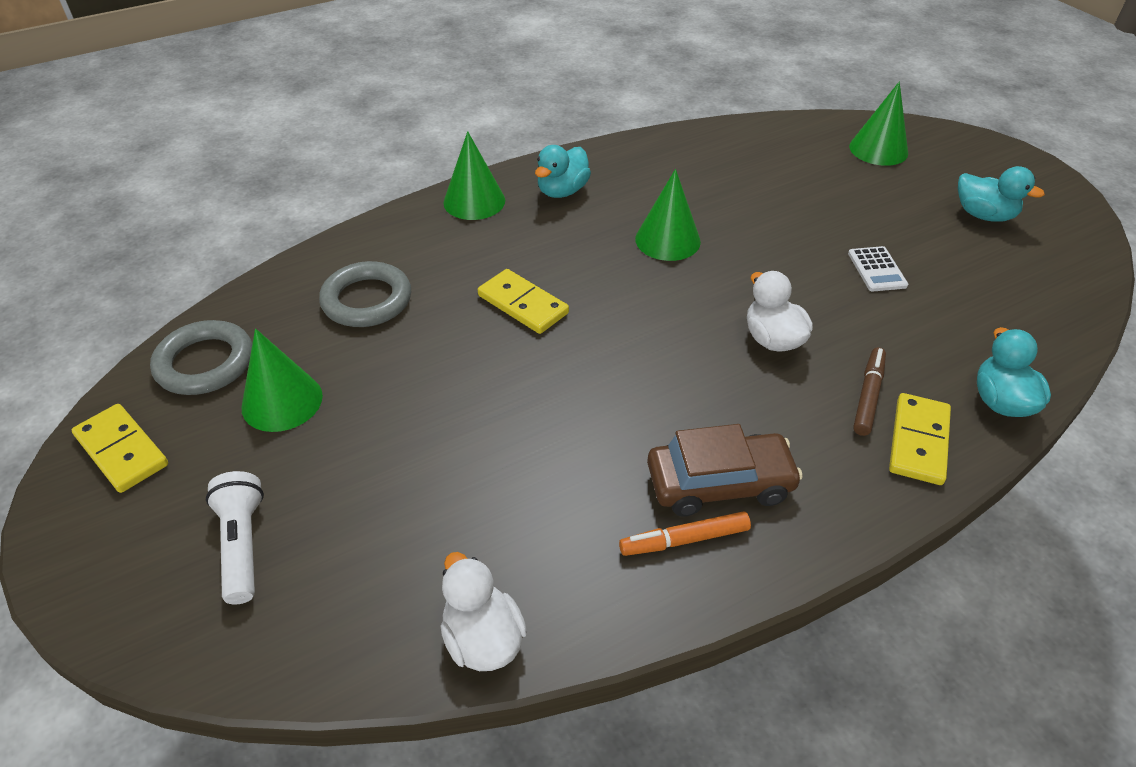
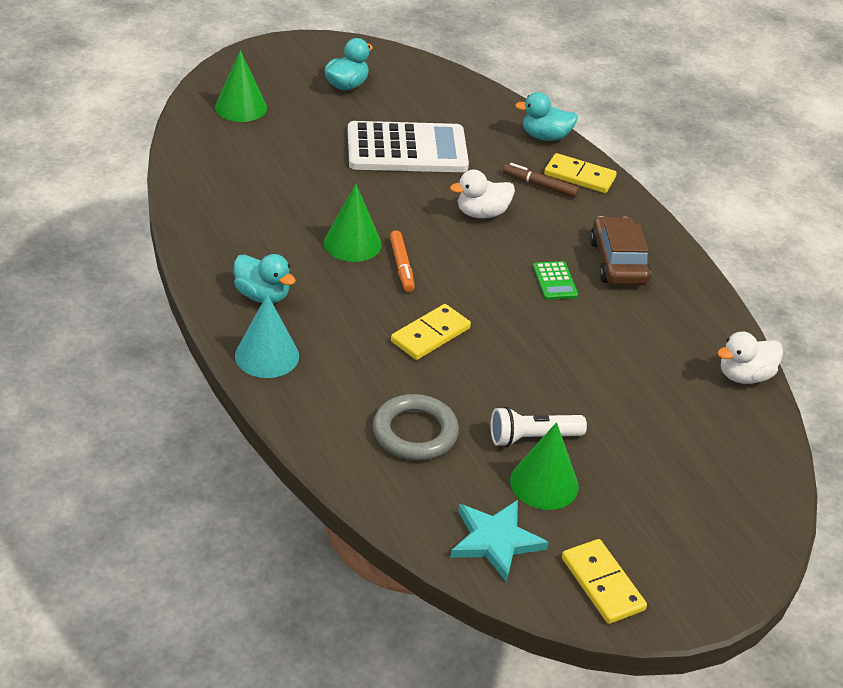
camera: 90 degrees left, 5 degrees down
(122, 450) = (602, 584): yellow domino -> yellow domino turned 75 degrees counterclockwise
(205, 363) = (495, 541): grey ring -> turquoise star
(242, 545) = (689, 495): white flashlight -> white flashlight (532, 438)
(474, 201) = (267, 356): green cone -> turquoise cone
(652, 412) = (555, 281): none -> green calculator
(684, 540) = (663, 284): orange marker -> orange marker (401, 266)
(877, 269) = (407, 149): white calculator -> white calculator, size x2.42

